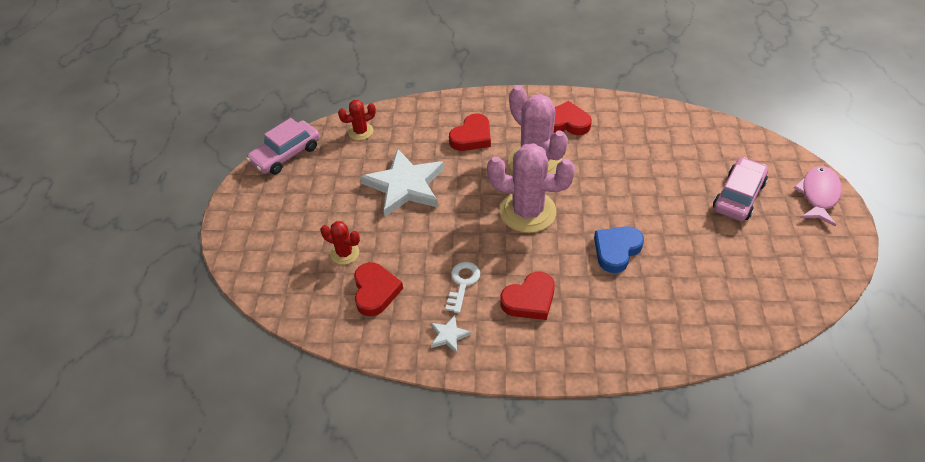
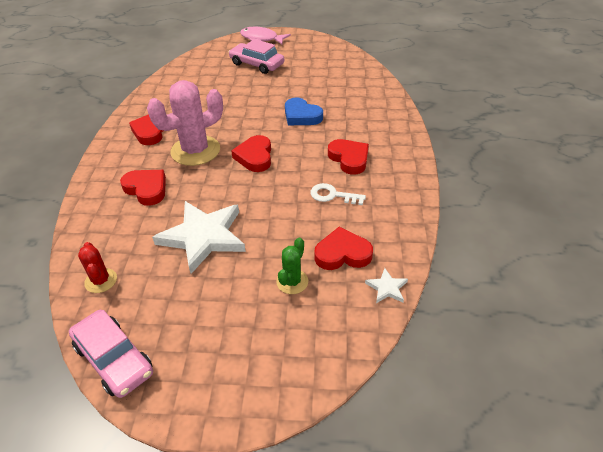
camera: 90 degrees left, 5 degrees down
(344, 253) = (292, 282): red cactus -> green cactus
(449, 335) = (388, 203): white star -> white star (387, 288)
(527, 212) = (255, 157): pink cactus -> red heart

